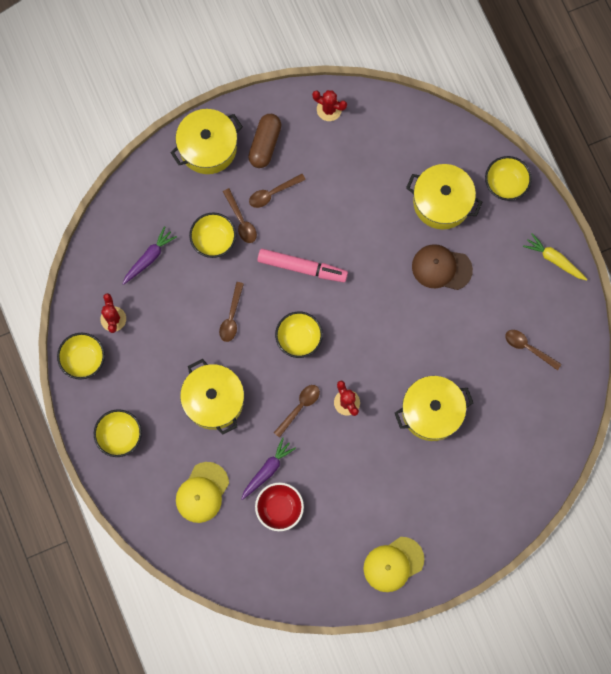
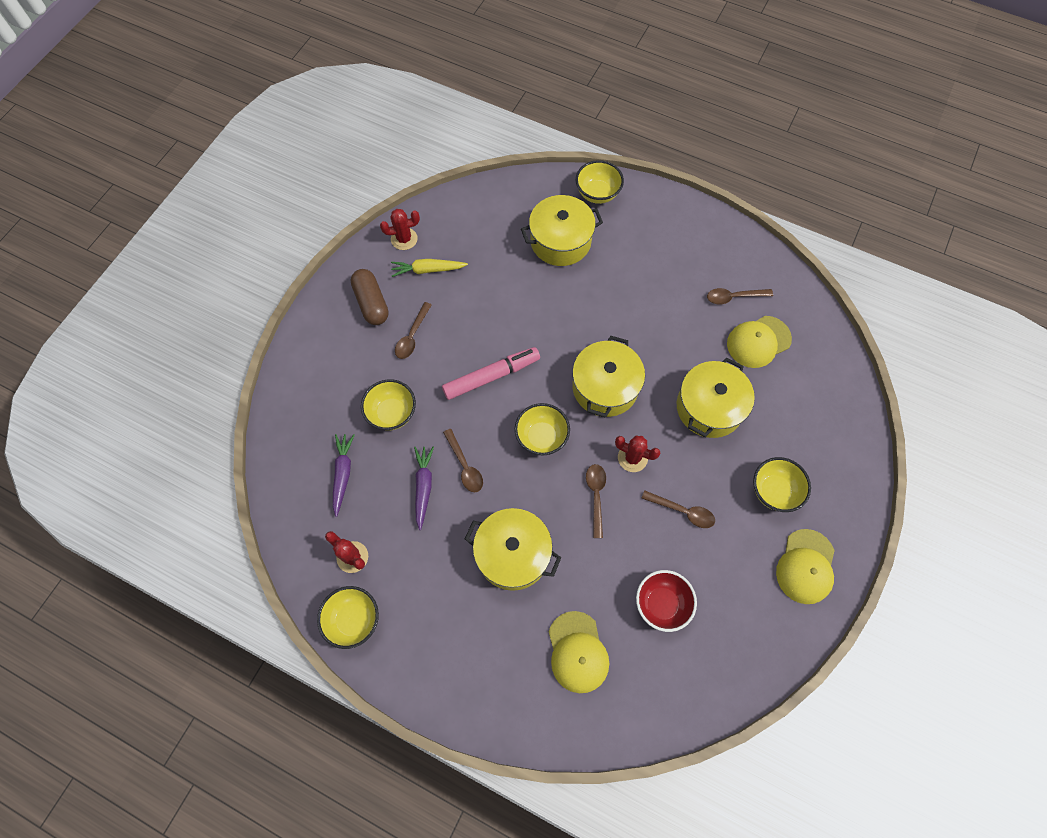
camera: 40 degrees left, 10 degrees down
(120, 436) = (451, 665): yellow bowl -> yellow bowl (774, 491)
(208, 147) = (321, 341): yellow pot -> yellow pot (605, 387)
(241, 221) = (403, 378): brown spoon -> brown spoon (683, 511)
(267, 470) = (618, 577): purple carrot -> purple carrot (423, 487)
(441, 268) = (607, 289): brown cap -> none
(513, 394) = (758, 342): none -> yellow cap
(554, 259) = (687, 219): yellow carrot -> yellow carrot (427, 270)

